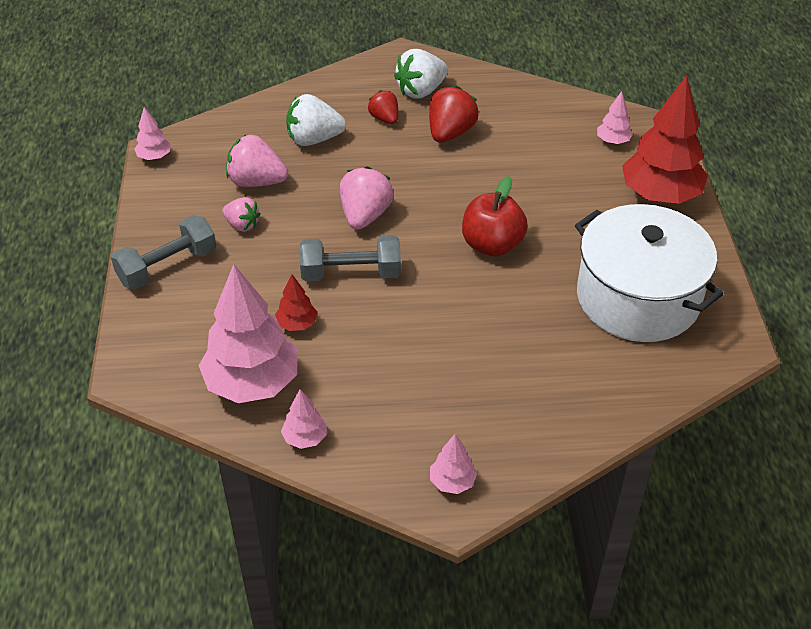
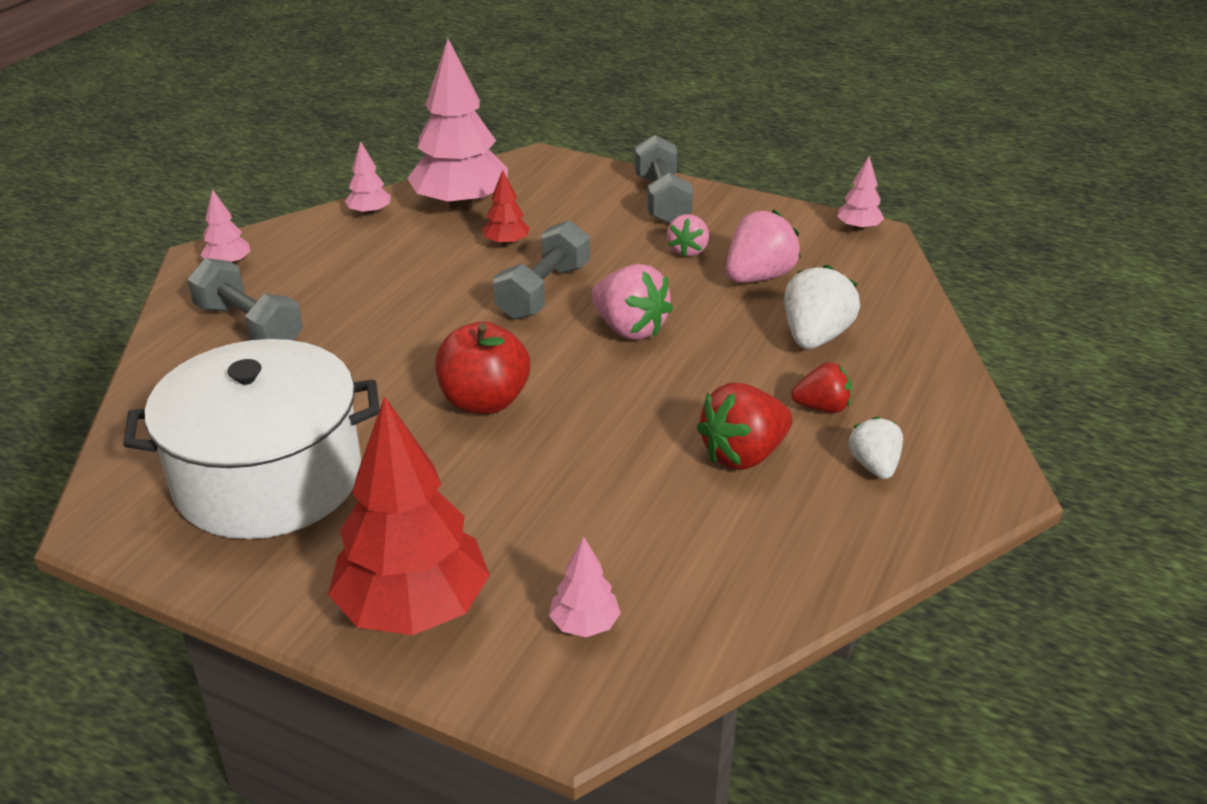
camera: 120 degrees right, 10 degrees down
(242, 225) = (688, 251): pink strawberry -> pink strawberry turned 45 degrees counterclockwise
(421, 91) = (874, 466): white strawberry -> white strawberry, size x0.62
(450, 133) = (743, 455): red strawberry -> red strawberry turned 90 degrees clockwise
(517, 407) = (249, 326): none -> grey dumbbell

